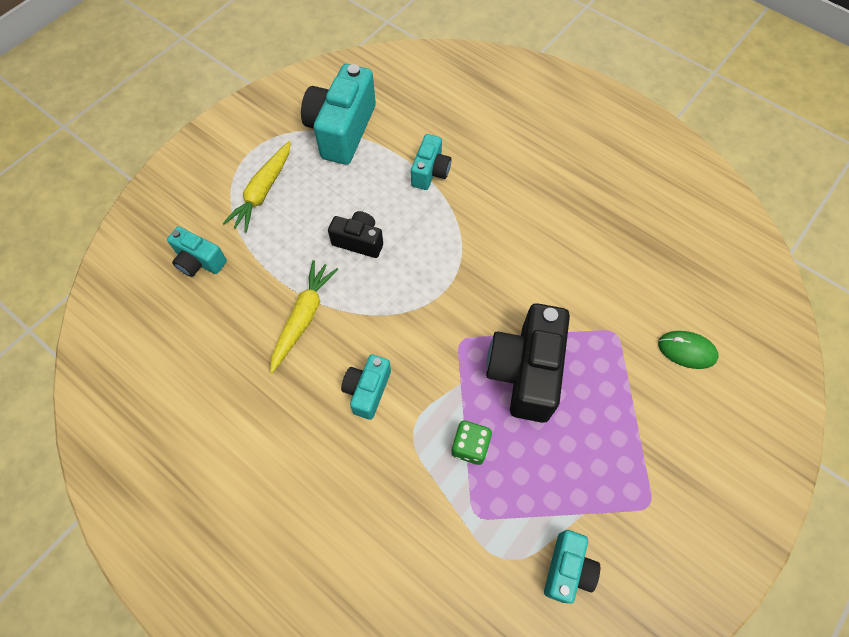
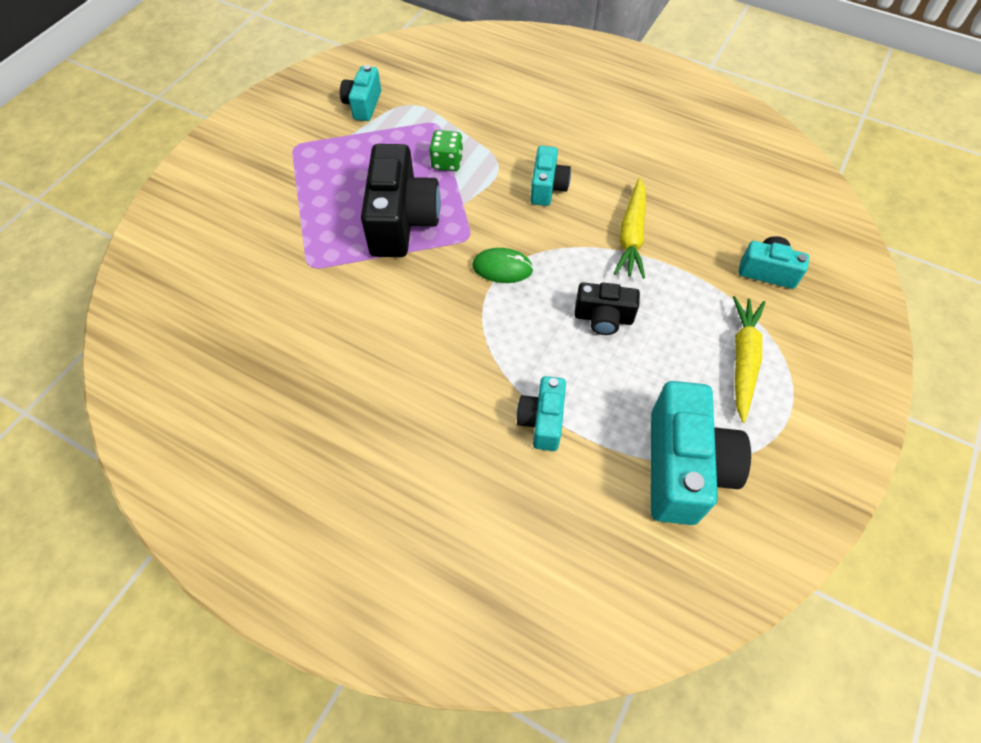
camera: 170 degrees right, 5 degrees down
(686, 350) = (237, 260): green mouse -> green mouse (502, 268)

